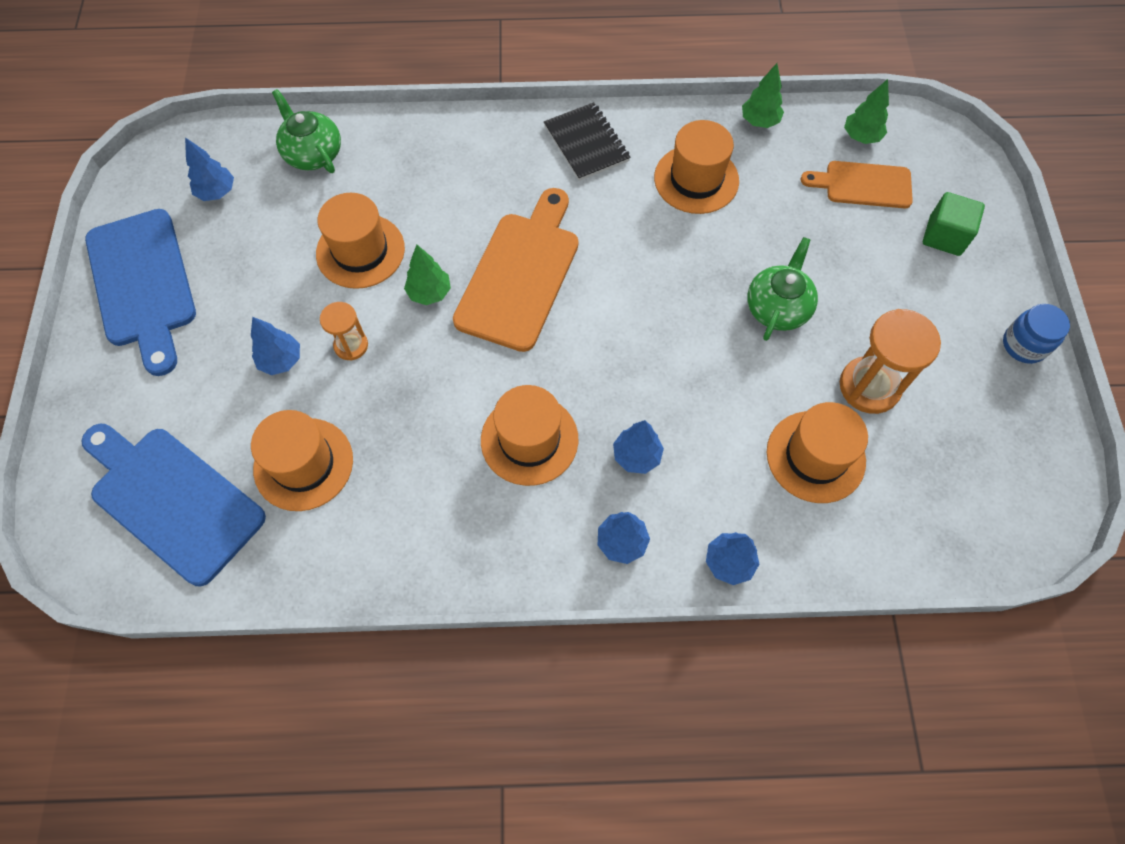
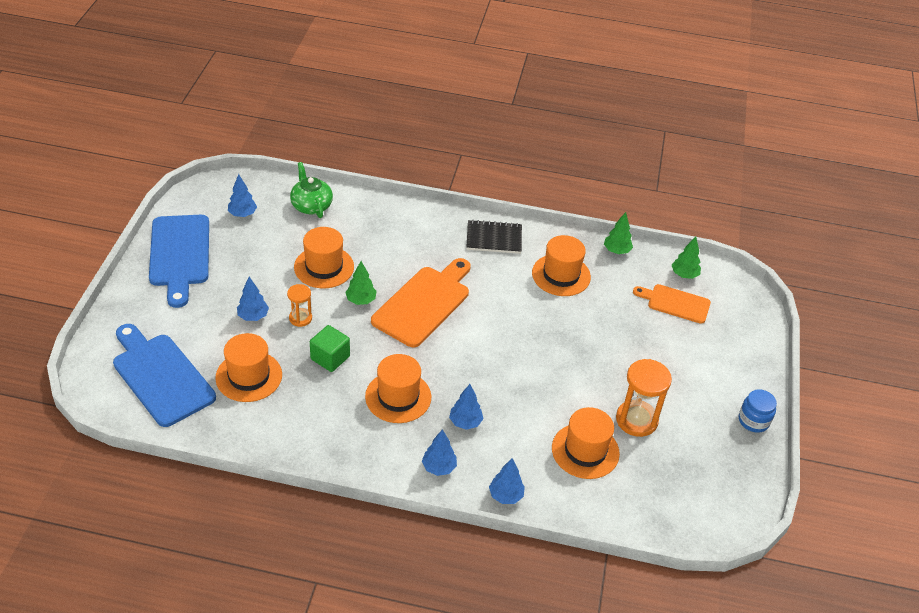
camera: 10 degrees right, 20 degrees down
(586, 143) = (494, 238): black notebook -> black notebook turned 75 degrees counterclockwise
(777, 307) = (590, 361): green teapot -> none
(944, 236) = (721, 345): green cube -> green cube (330, 358)

